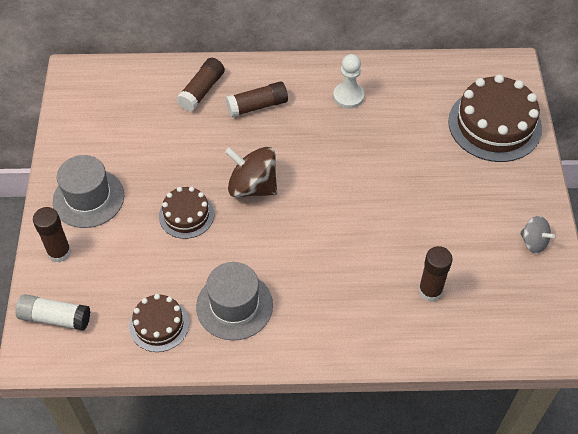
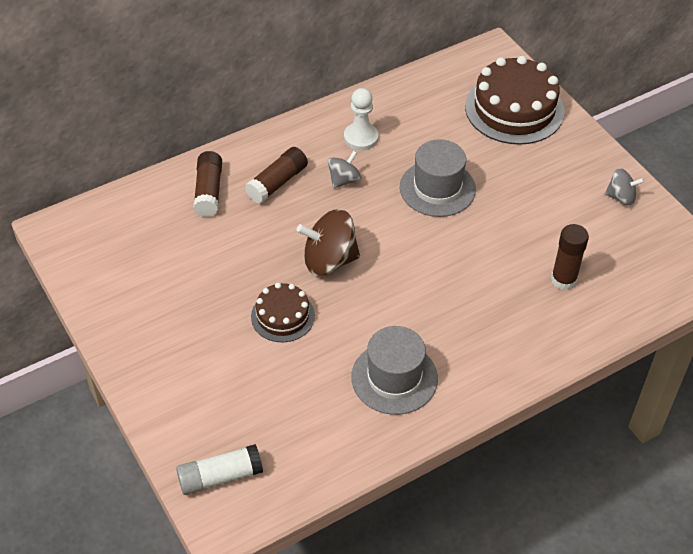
camera: 30 degrees left, 5 degrees down
(59, 252) = (175, 412): brown glue stick -> none
(88, 198) = (167, 345): grey hat -> grey hat (437, 188)
(159, 324) = (333, 431): brown cake -> none
(310, 126) = (344, 180): none -> grey spinning top

